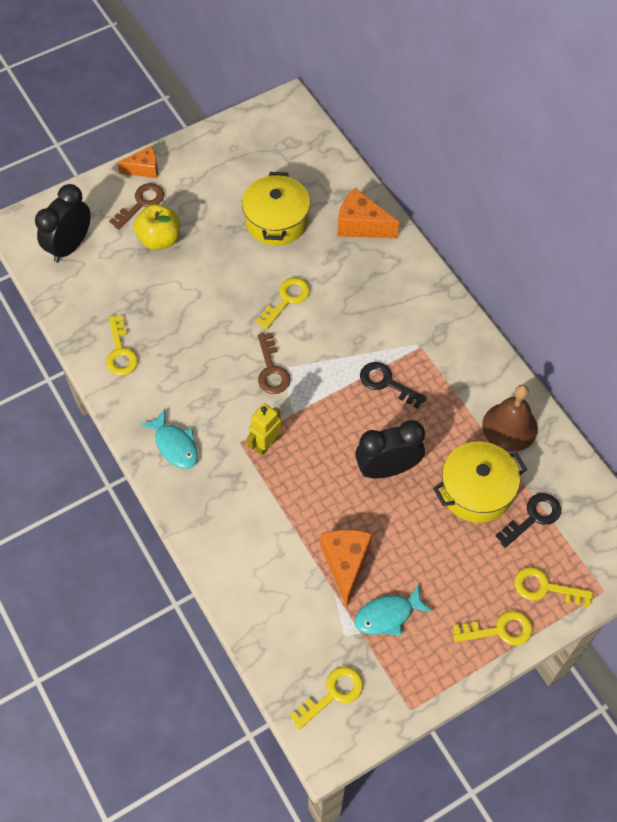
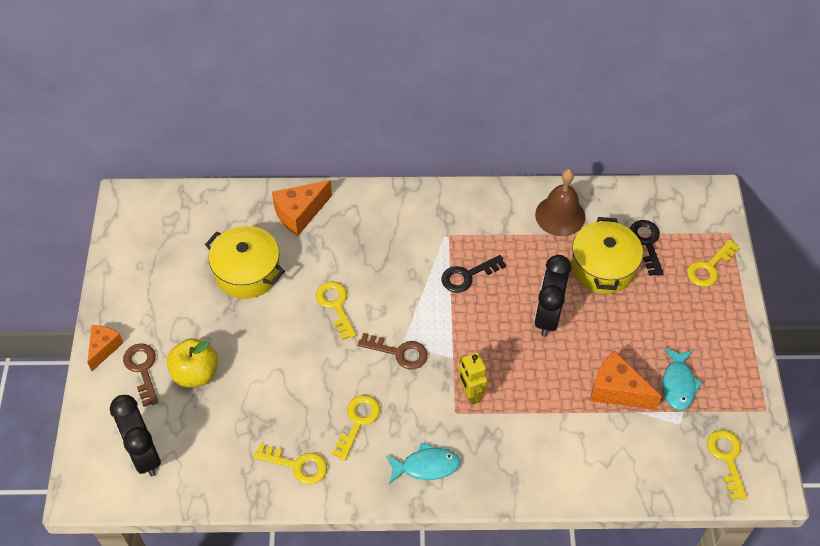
camera: 60 degrees left, 5 degrees down
(499, 630) = (729, 315): yellow key -> yellow key (357, 422)

